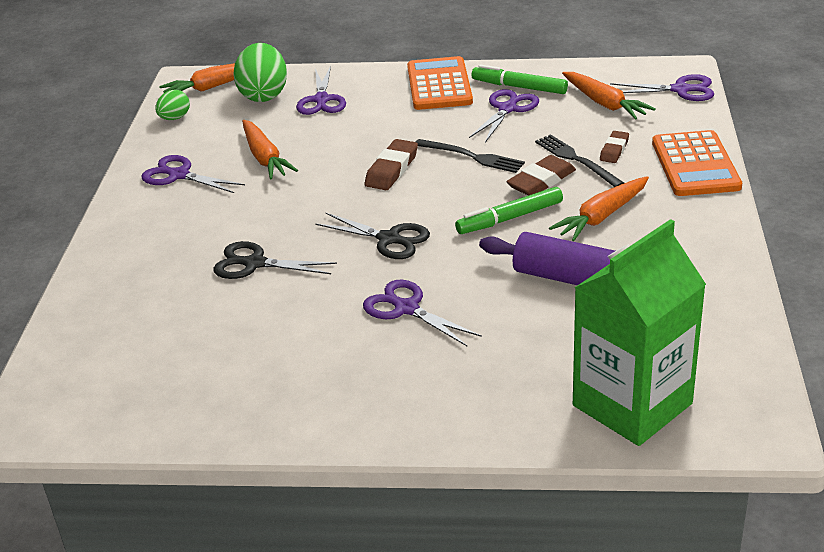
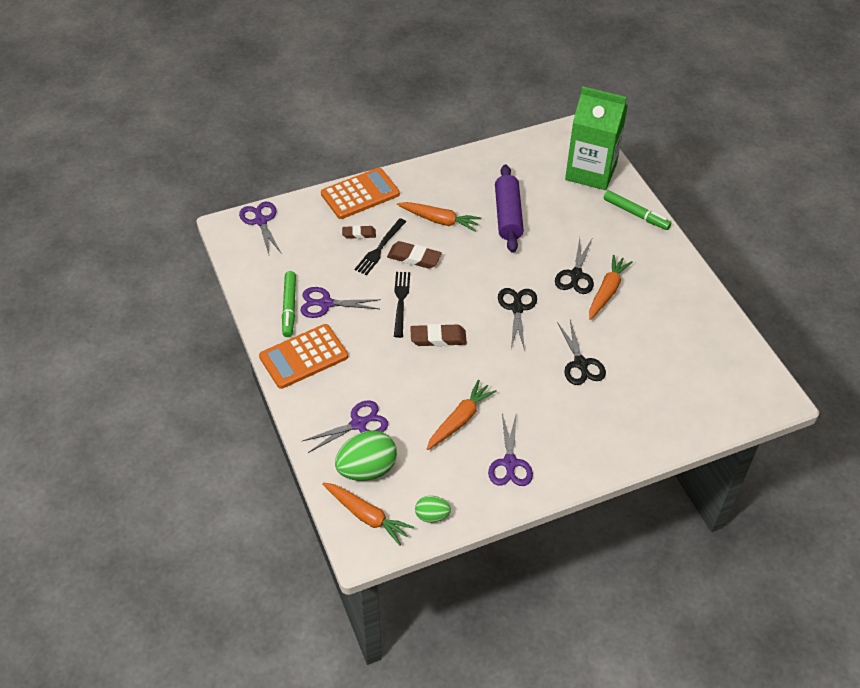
camera: 120 degrees left, 15 degrees up
(405, 308) = (576, 275): purple scissors -> black scissors
(510, 218) = (463, 260): green marker -> green marker (636, 214)
(604, 103) = (296, 254): orange carrot -> orange carrot (607, 291)

